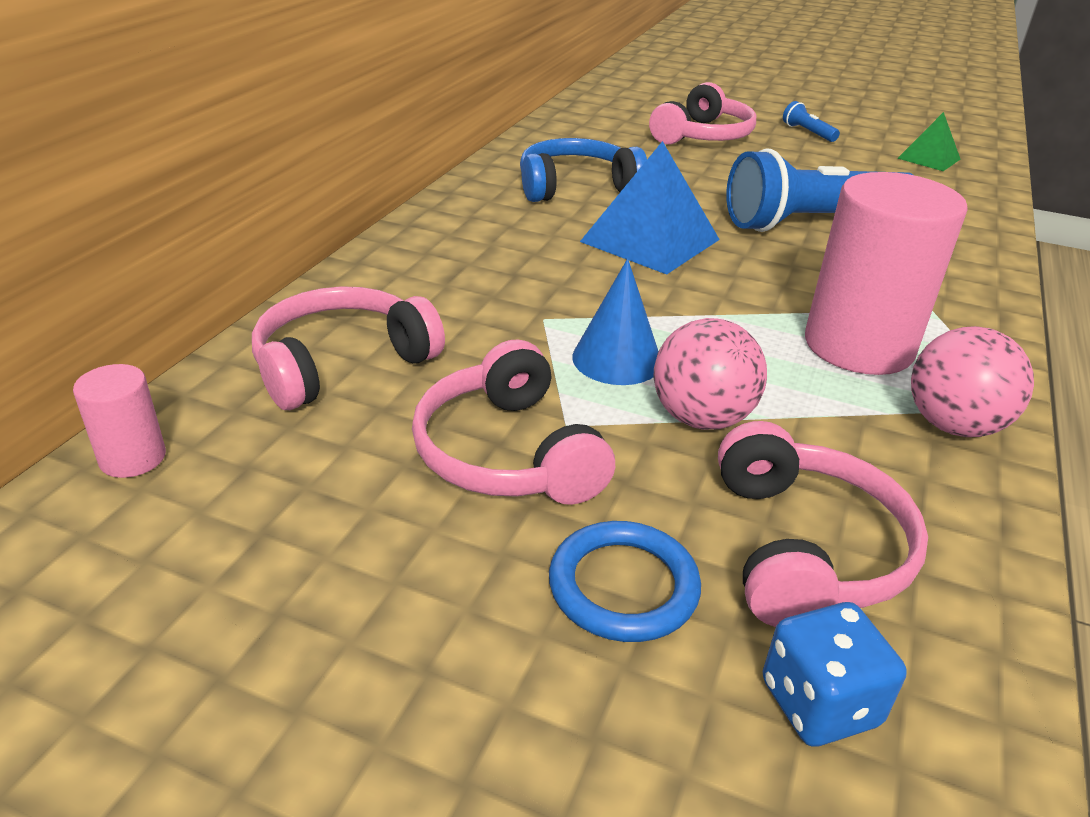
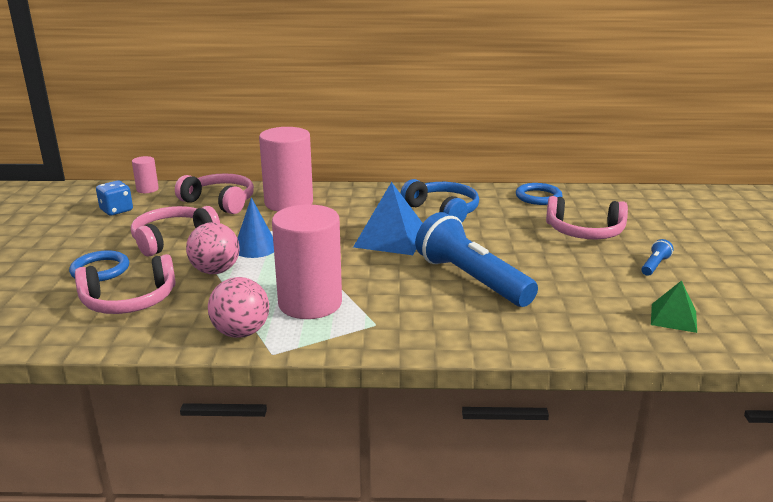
camera: 70 degrees right, 10 degrees down
(426, 291) = (289, 203): none -> pink cylinder
(576, 127) = (538, 197): none -> blue ring
(819, 703) = (46, 309): blue dice -> blue dice (116, 210)

